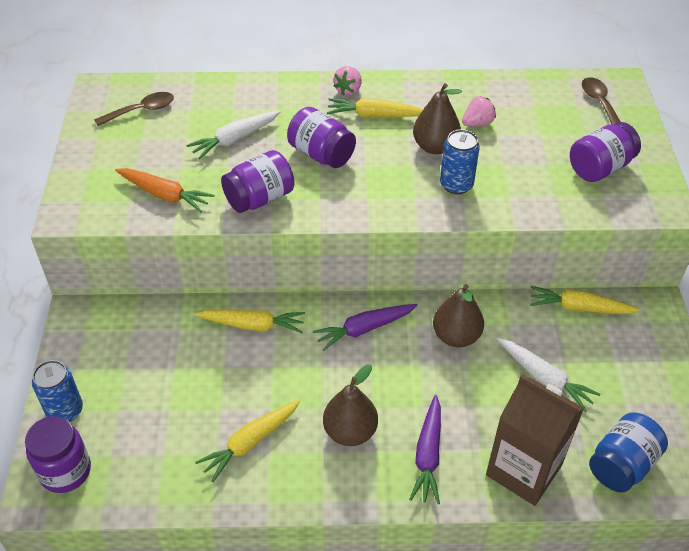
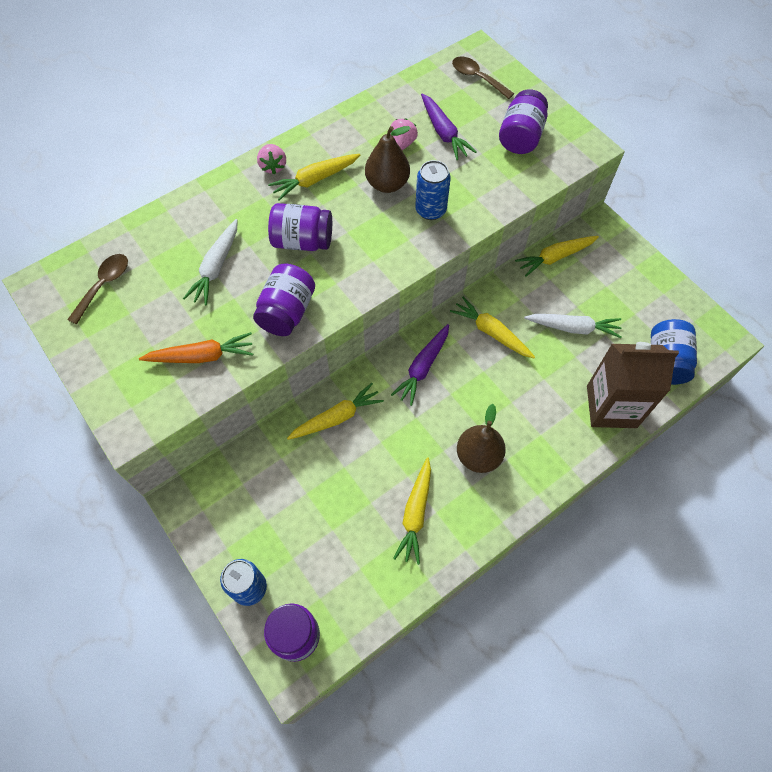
camera: 35 degrees left, 15 degrees up
(428, 455) = (544, 437): purple carrot -> purple carrot (444, 133)
(456, 336) = (491, 332): brown pear -> yellow carrot

